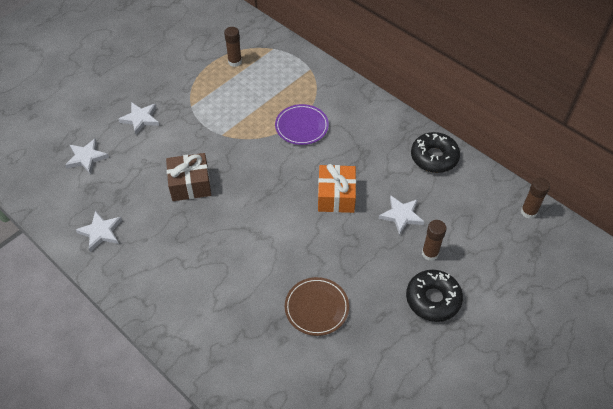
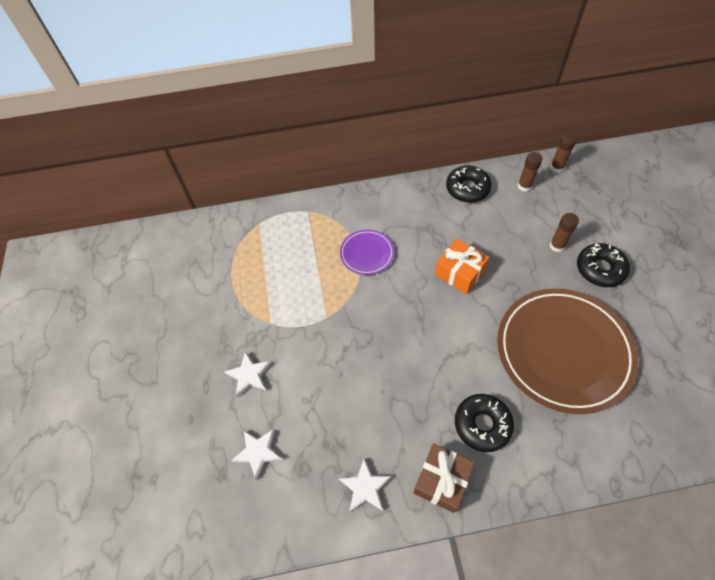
camera: 50 degrees left, 5 degrees up
(190, 184) = (365, 375): brown gift -> brown gift (442, 480)
(202, 281) = (482, 424): none -> black donut
(235, 62) = (248, 260): brown glue stick -> brown glue stick (524, 186)
(316, 308) = (563, 351): brown plate -> brown plate, size x2.18
(401, 215) = (509, 242): white star -> none

